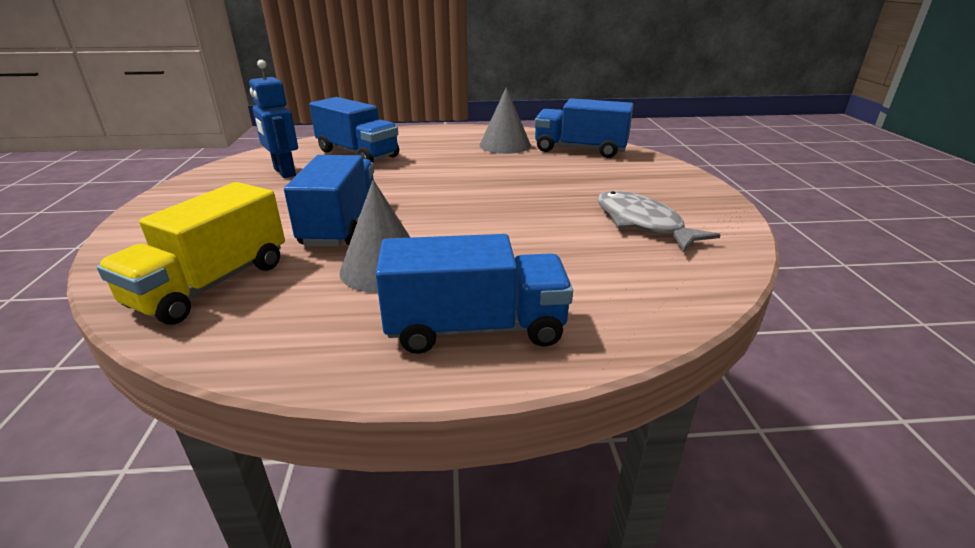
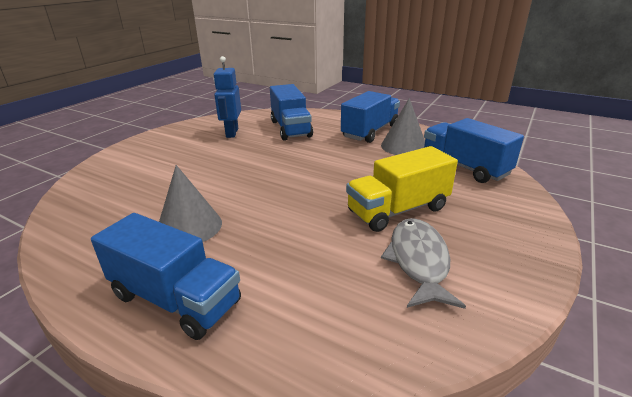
camera: 35 degrees right, 0 degrees up
(212, 284) = (103, 202): yellow truck -> yellow truck (398, 210)
(342, 224) = (211, 183): blue truck -> blue truck (370, 132)

